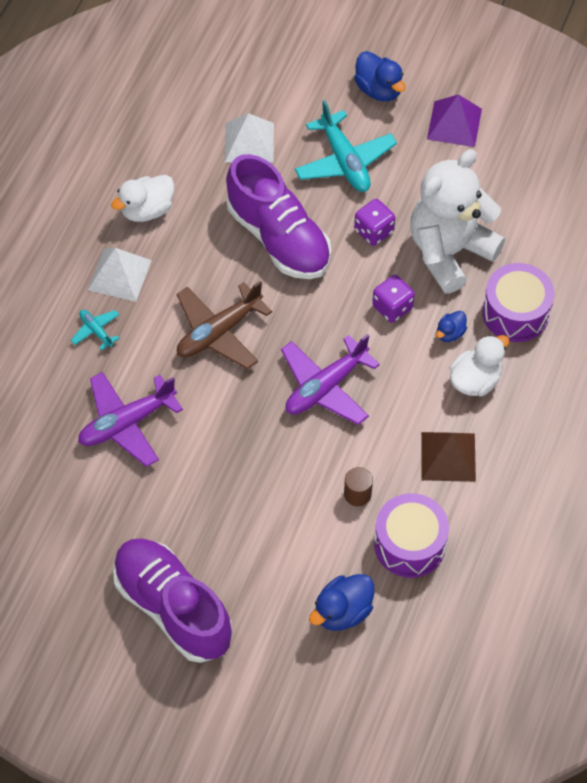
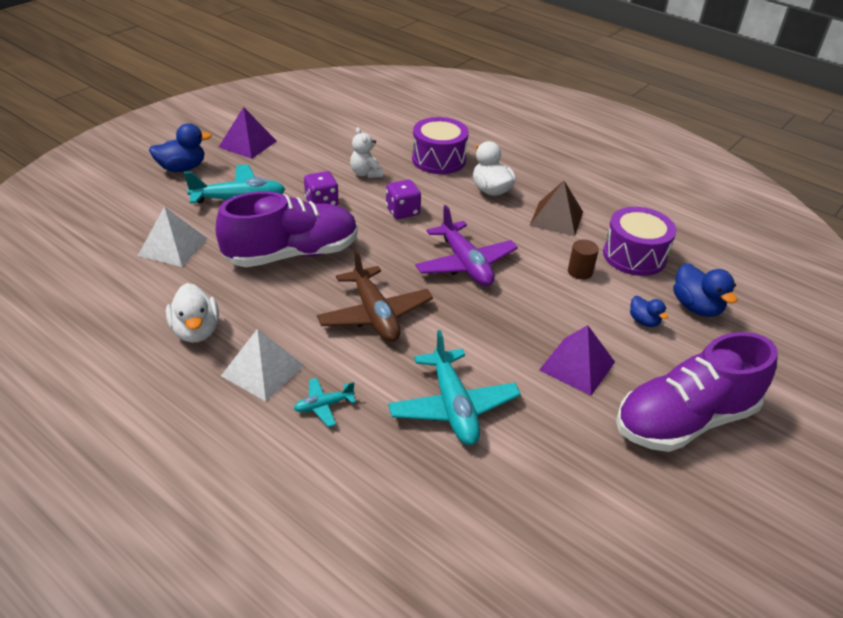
camera: 75 degrees left, 20 degrees down
(127, 423) = (453, 407): purple plane -> turquoise plane
(212, 511) = (577, 365): none -> purple pyramid
(449, 251) = (366, 173): white teddy bear -> white teddy bear, size x0.42
(450, 333) = (442, 191): blue duck -> blue duck (644, 321)

